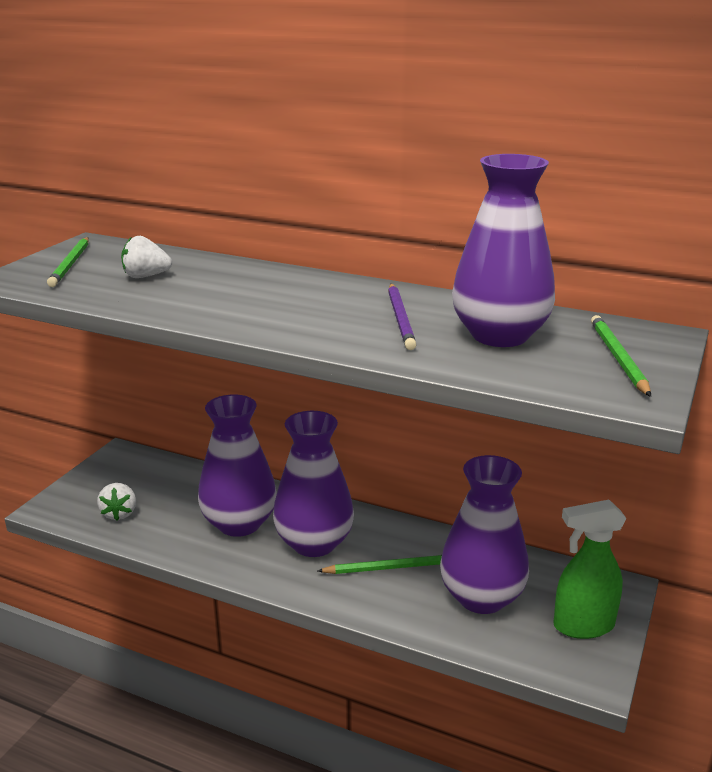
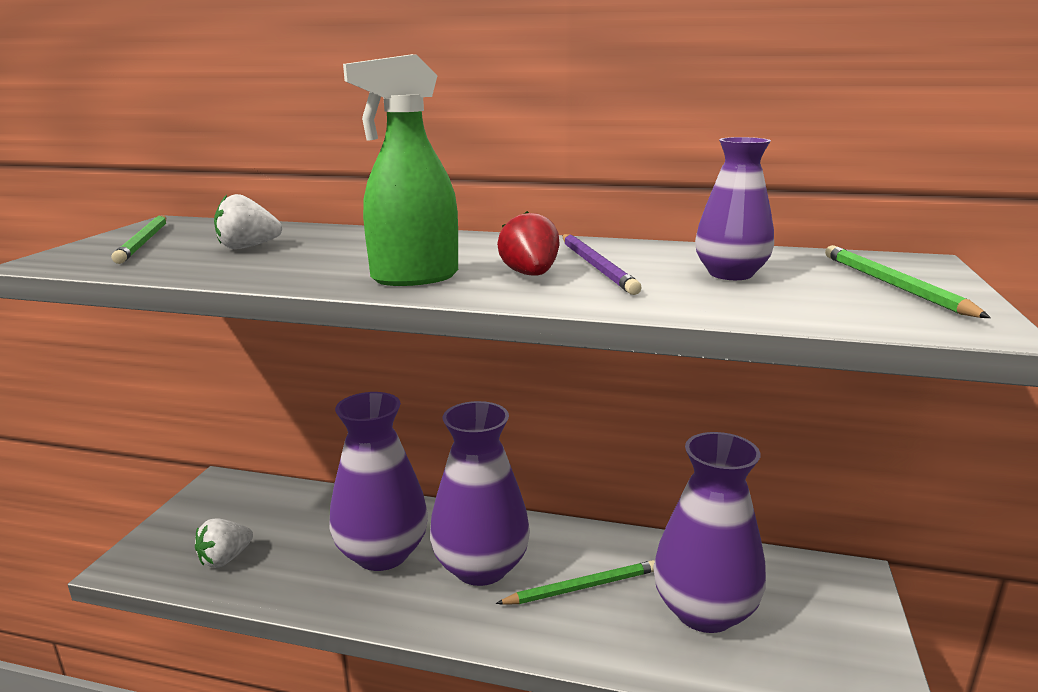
camera: 10 degrees left, 5 degrees down
(119, 513) = (225, 559): white strawberry -> white strawberry turned 60 degrees clockwise
(345, 323) = (530, 275): none -> red strawberry
(499, 335) = (730, 274): purple vase -> purple vase, size x0.59
(582, 626) = (836, 632): green spray bottle -> green spray bottle (413, 278)

